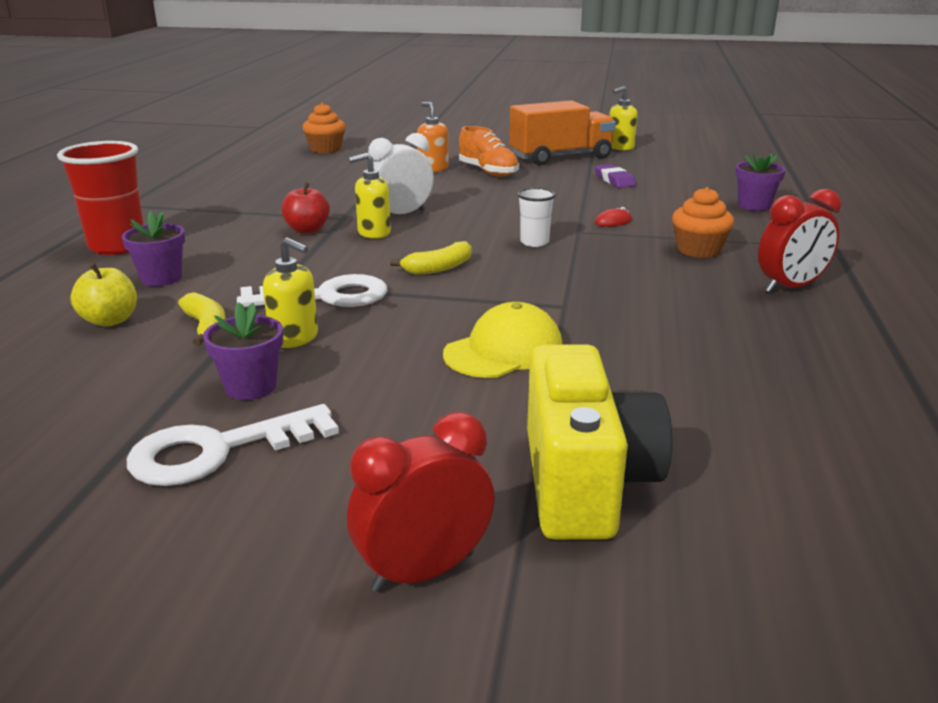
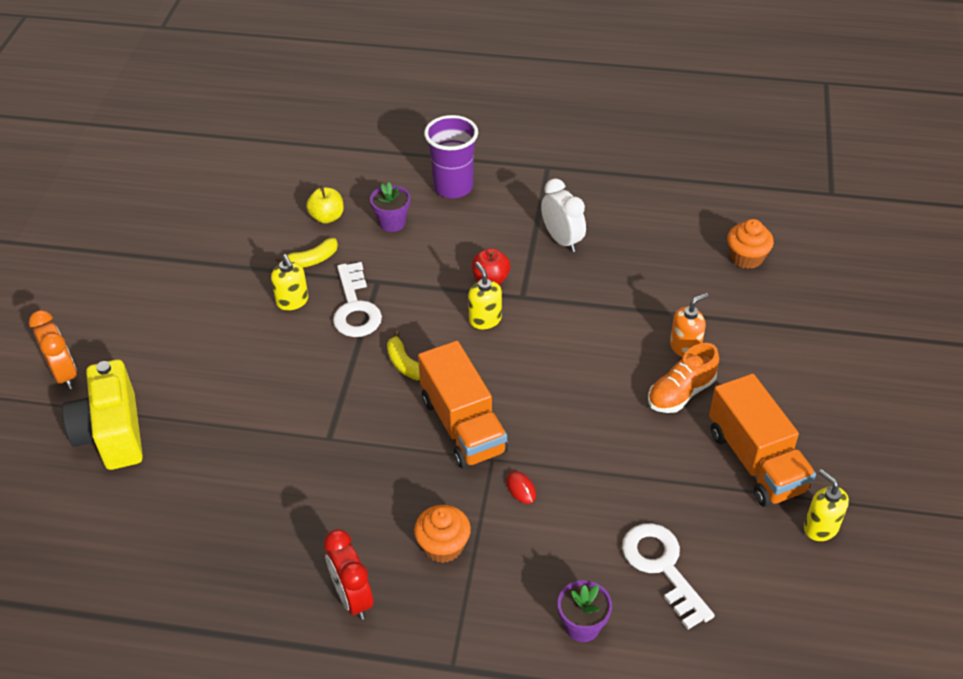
camera: 90 degrees right, 20 degrees up
(117, 246) = (453, 187): red cup -> purple cup
(218, 450) = (172, 293): white key -> white key (662, 567)
(251, 387) = (234, 293): purple flower pot -> none
(294, 338) = (292, 301): yellow soap dispenser -> yellow soap dispenser turned 60 degrees counterclockwise
(401, 215) = (533, 333): white clock -> white clock (562, 240)
(423, 571) = (64, 374): red clock -> orange clock
(504, 351) = (261, 402): yellow cap -> none
(534, 242) = (463, 425): white cup -> orange truck
(585, 482) = (112, 434): yellow camera -> yellow camera turned 75 degrees clockwise
(614, 180) = (665, 505): purple eraser -> none

